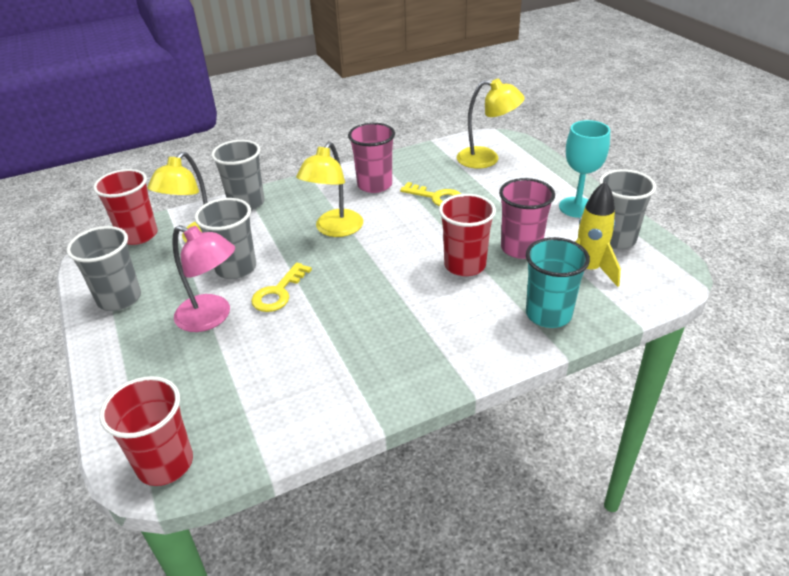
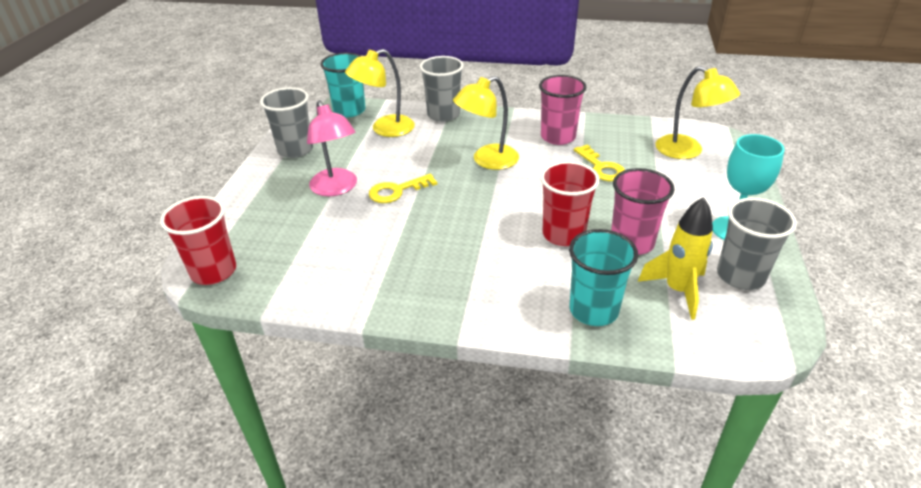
camera: 35 degrees right, 0 degrees up
(138, 235) = (349, 110): red cup -> turquoise cup
(236, 268) = (387, 160): grey cup -> none

